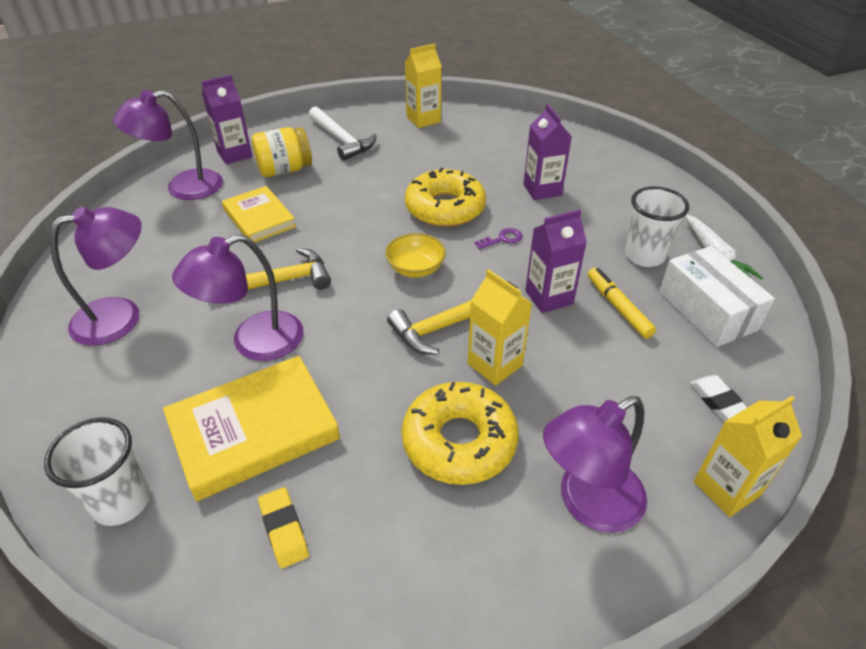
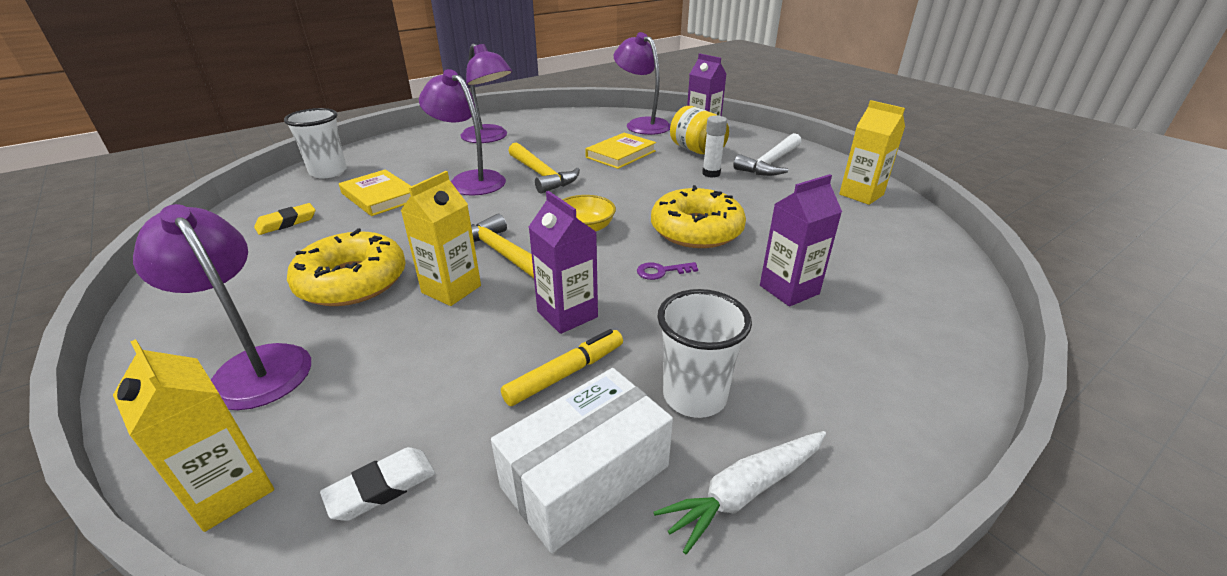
camera: 75 degrees right, 10 degrees down
(254, 430) = (380, 197): yellow book -> yellow book, size x0.65
(343, 175) = (711, 173): none -> white glue stick
(502, 239) = (662, 271): purple key -> purple key turned 120 degrees clockwise

